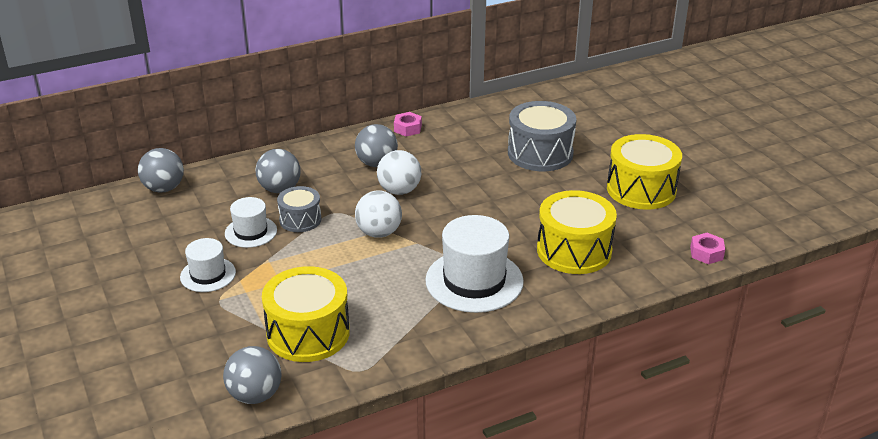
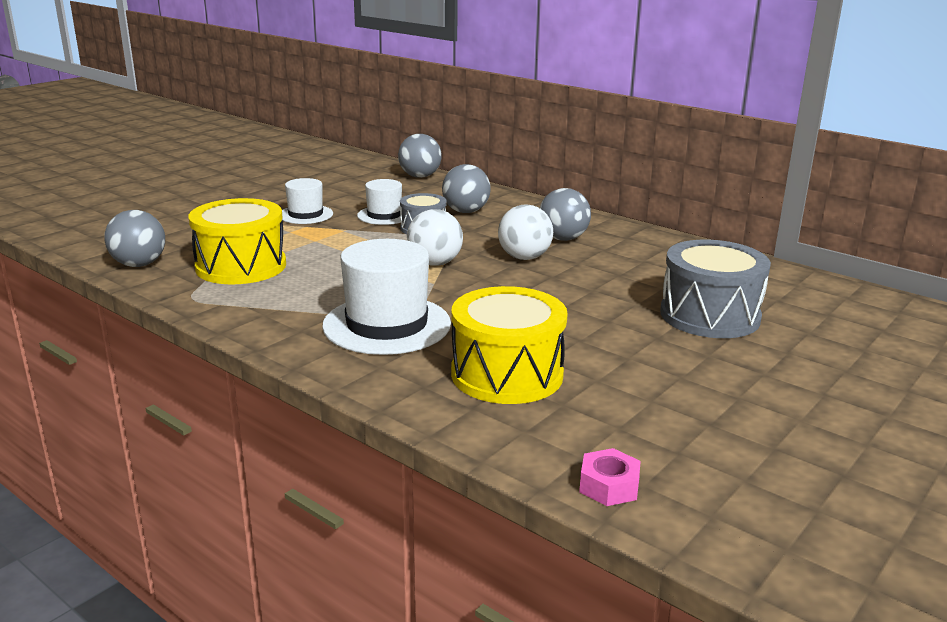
camera: 65 degrees right, 10 degrees down
(407, 128) = (653, 239): pink nut -> none
(641, 189) = (720, 401): yellow drum -> none

